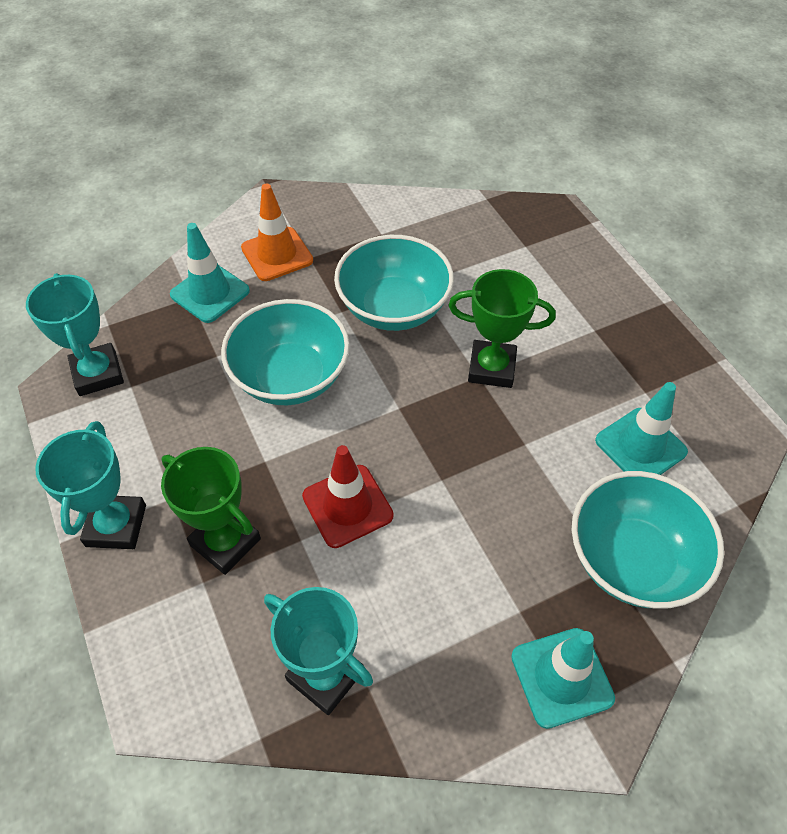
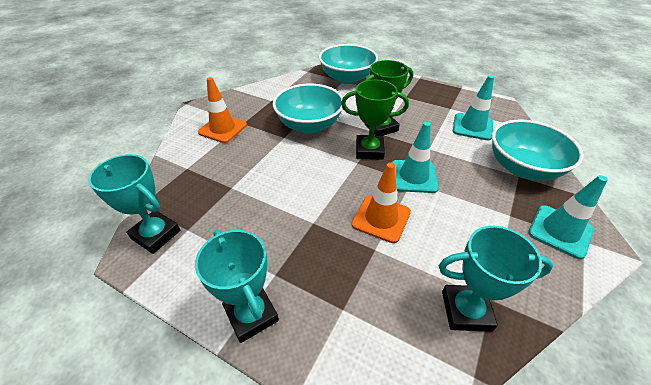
camera: 35 degrees left, 10 degrees down
(210, 293) = (198, 161): turquoise traffic cone -> turquoise traffic cone (413, 176)
(225, 542) = (334, 278): green trophy -> green trophy (369, 150)
(290, 377) = (286, 176): turquoise bowl -> turquoise bowl (347, 78)
(347, 506) = (381, 218): red traffic cone -> orange traffic cone

